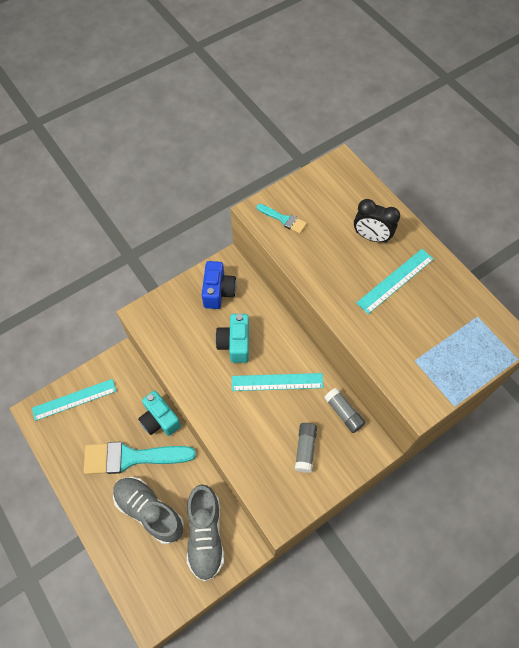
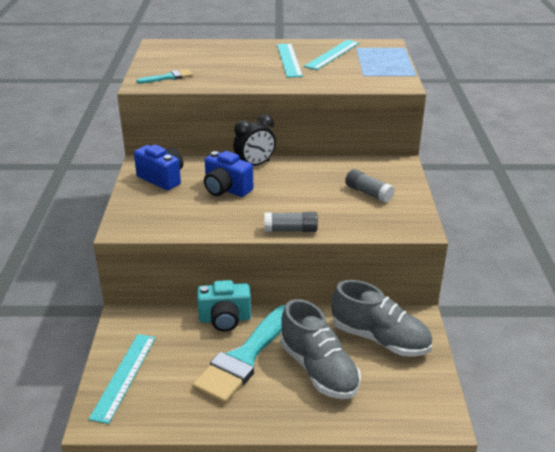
camera: 55 degrees left, 30 degrees down
(149, 511) = (318, 369): grey shoe -> grey shoe turned 105 degrees counterclockwise
(235, 344) = (226, 189): turquoise camera -> blue camera
(277, 382) = (290, 183): turquoise ruler -> turquoise ruler (332, 54)
(343, 413) = (355, 165): grey glue stick -> grey glue stick (290, 230)
(371, 237) = (239, 55): black clock -> black clock (255, 165)

